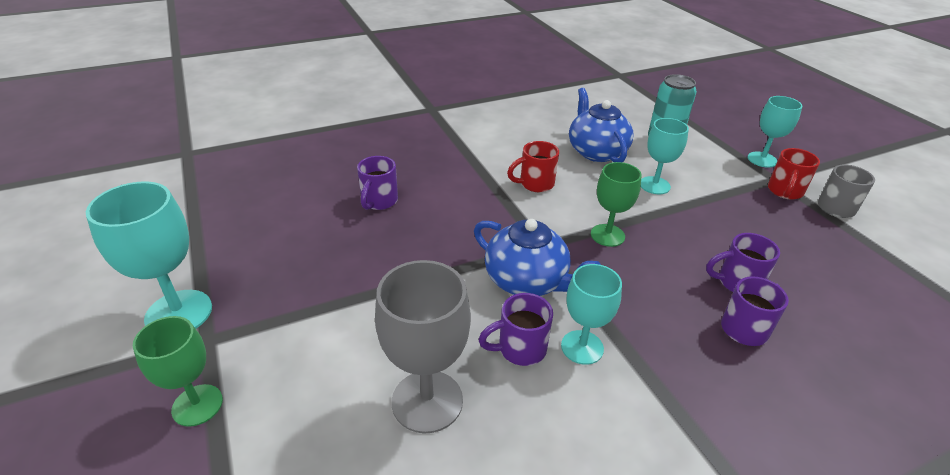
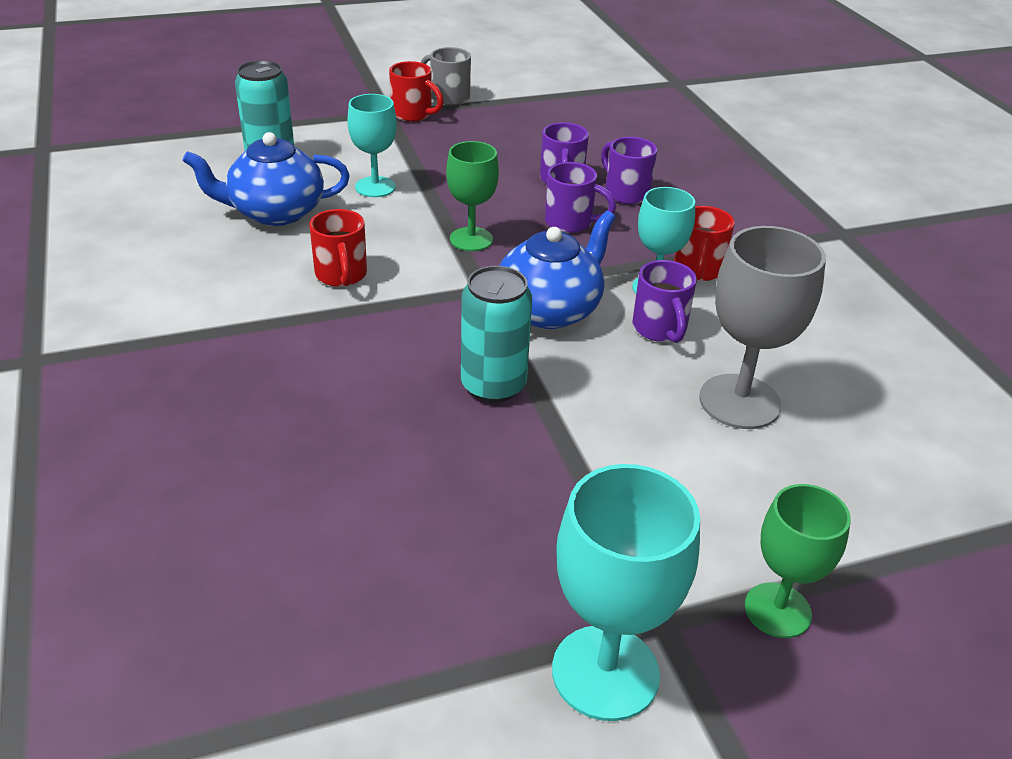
camera: 85 degrees left, 0 degrees up
(379, 201) = (341, 436): purple mug -> purple mug (571, 222)
(431, 256) = (493, 385): none -> turquoise can
(627, 382) = (698, 270): none -> red mug
(762, 159) = (344, 108): turquoise goblet -> none

